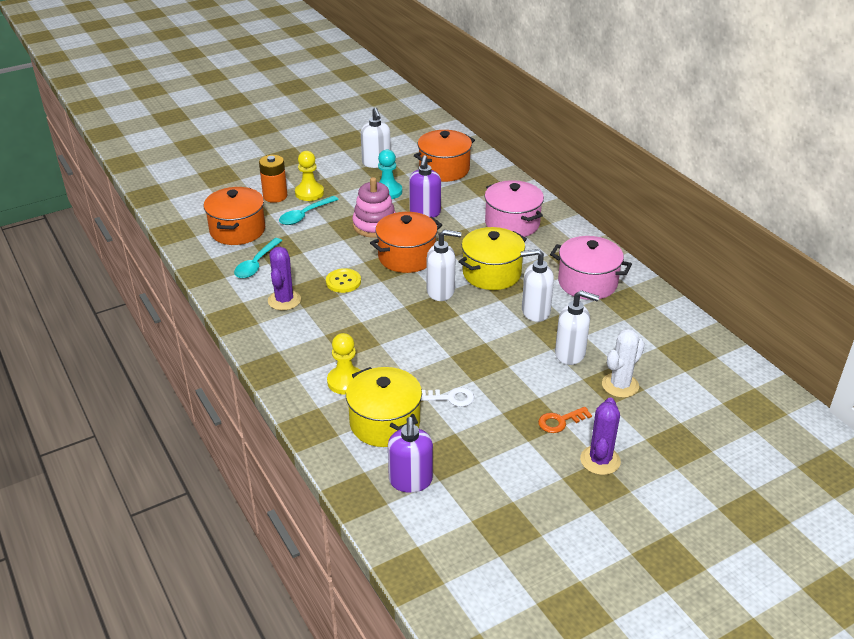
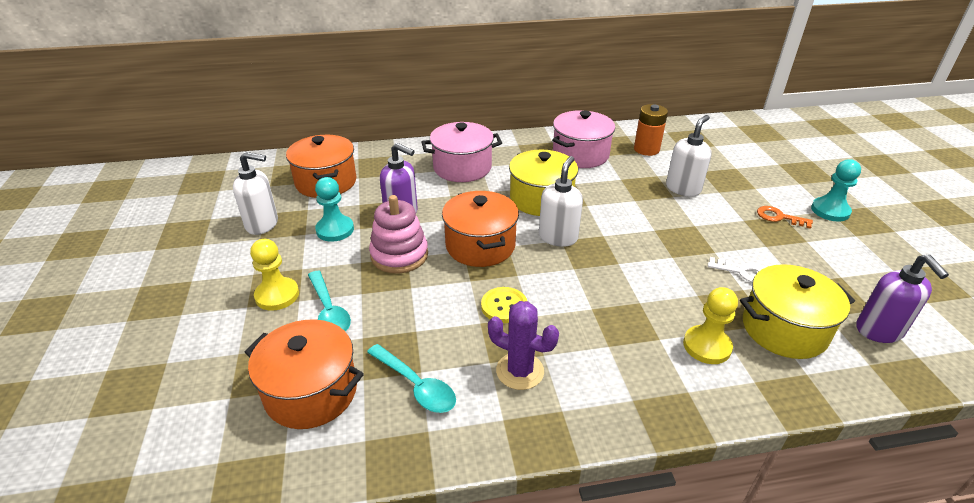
camera: 70 degrees left, 0 degrees up
(275, 196) = (254, 331): orange battery -> orange battery (646, 149)
(410, 481) = (879, 331): purple soap dispenser -> purple soap dispenser turned 60 degrees clockwise
(451, 398) = (742, 272): white key -> white key turned 90 degrees clockwise
(535, 312) = (614, 190): white soap dispenser -> none
(560, 421) = (779, 217): orange key -> orange key turned 120 degrees clockwise
(600, 460) = (830, 211): purple cactus -> turquoise pawn
(620, 385) = (730, 176): white cactus -> none

